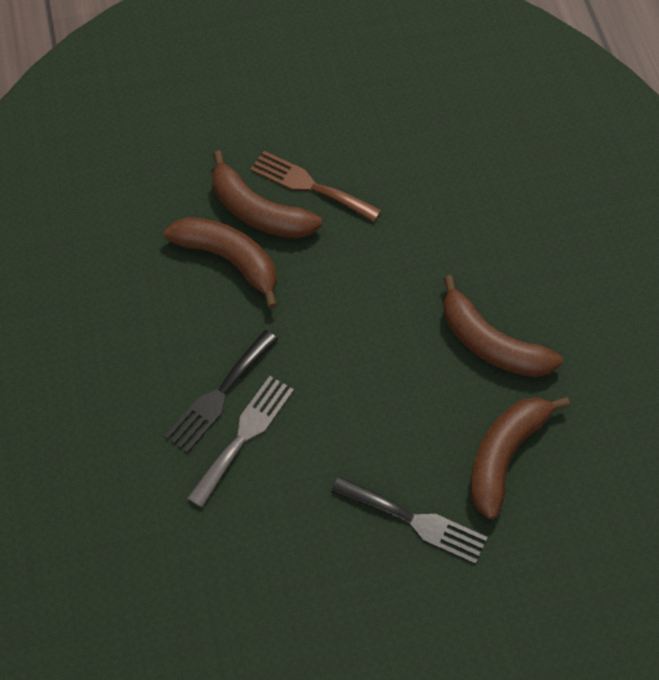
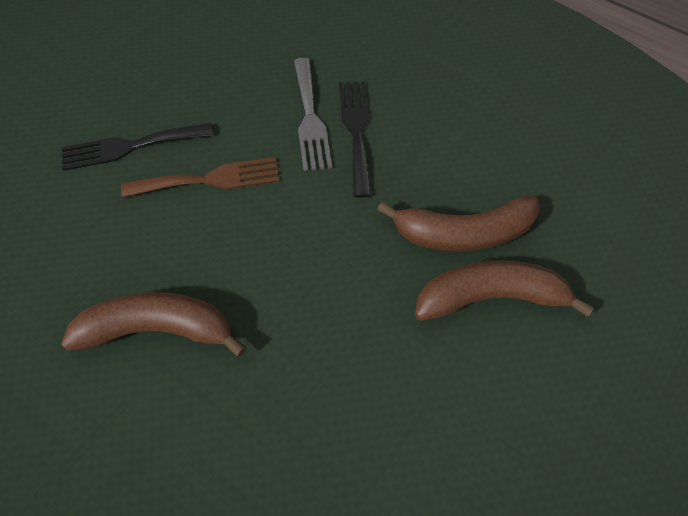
camera: 140 degrees right, 0 degrees up
(310, 186) = (475, 365): brown fork -> brown fork (209, 179)
(505, 456) = (83, 238): brown banana -> none

